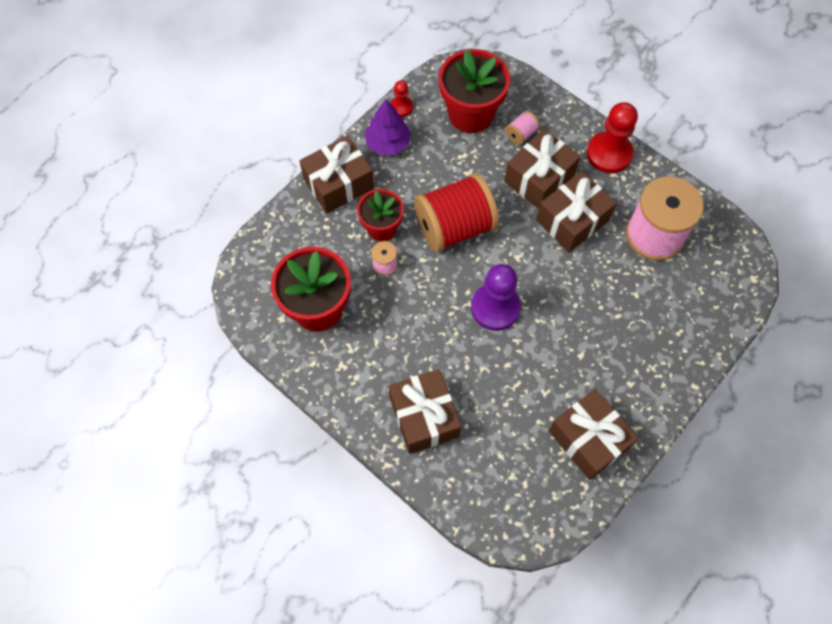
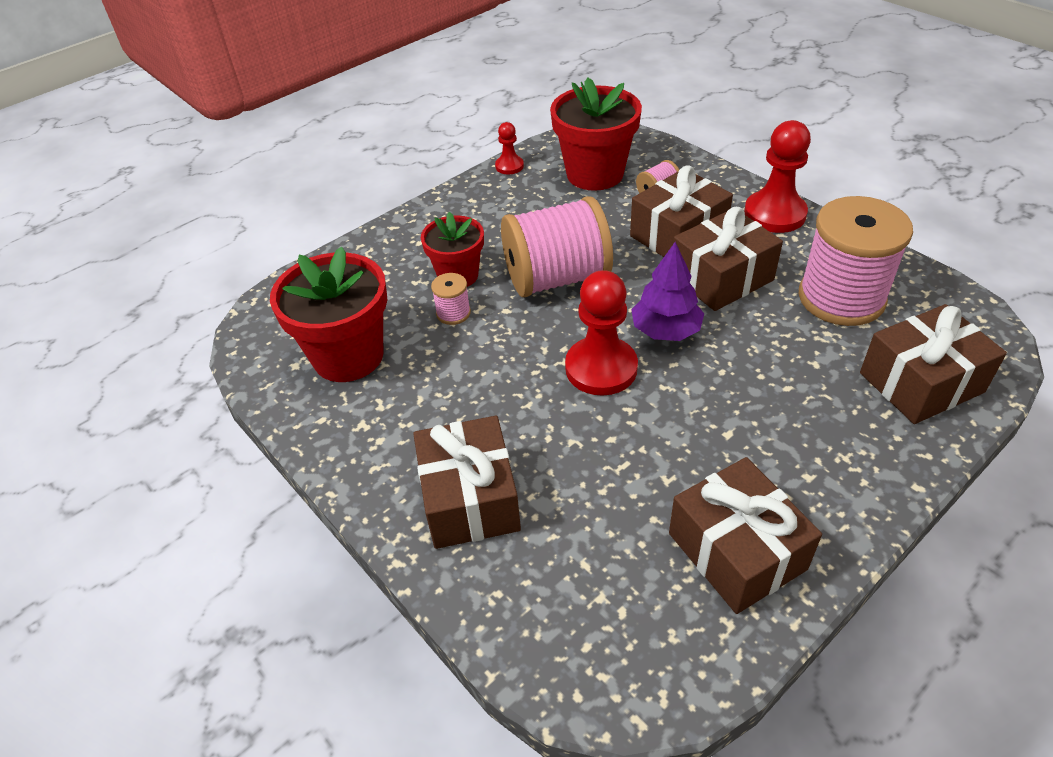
camera: 10 degrees right, 20 degrees down
(338, 184) = (413, 231): brown gift -> brown gift (921, 382)
(388, 143) = (485, 196): purple tree -> purple tree (666, 330)
(455, 227) = (557, 278): red spool -> pink spool
(495, 308) = (601, 368): purple pawn -> red pawn

